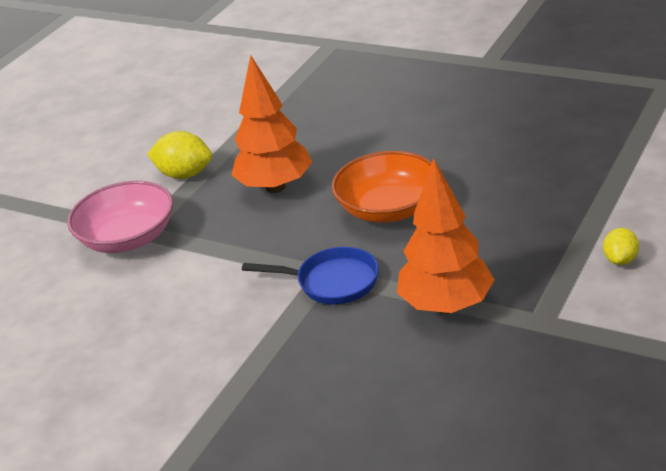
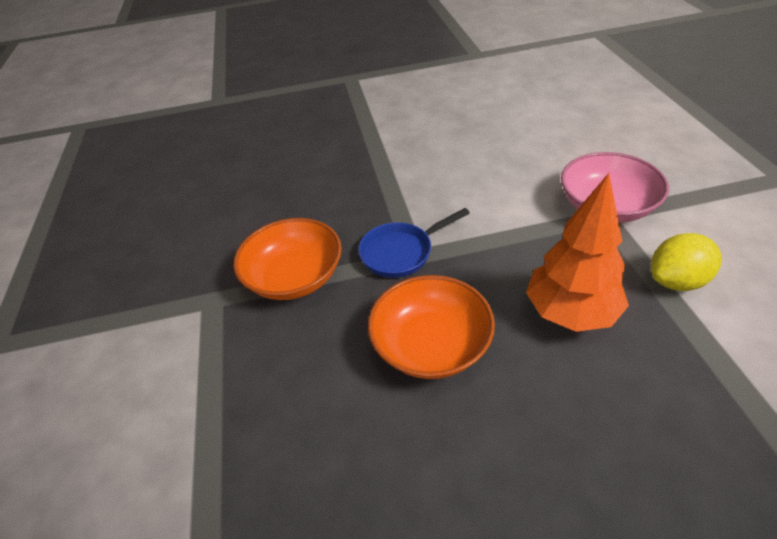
camera: 140 degrees right, 10 degrees up
(446, 306) = (294, 277): orange tree -> orange bowl
(620, 260) = (164, 396): yellow lemon -> none

